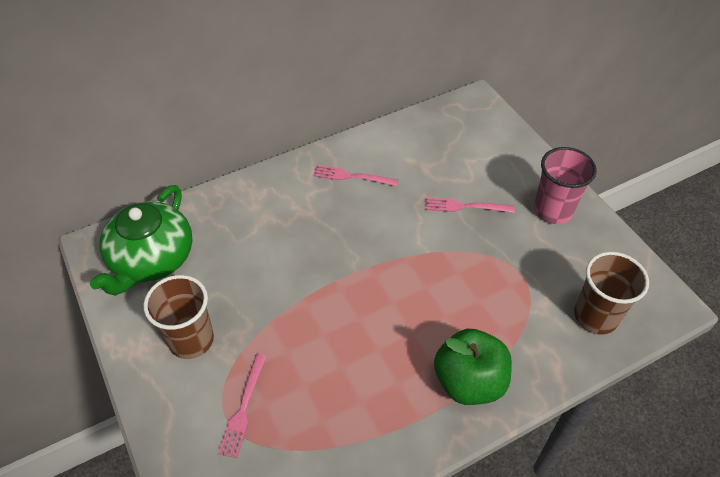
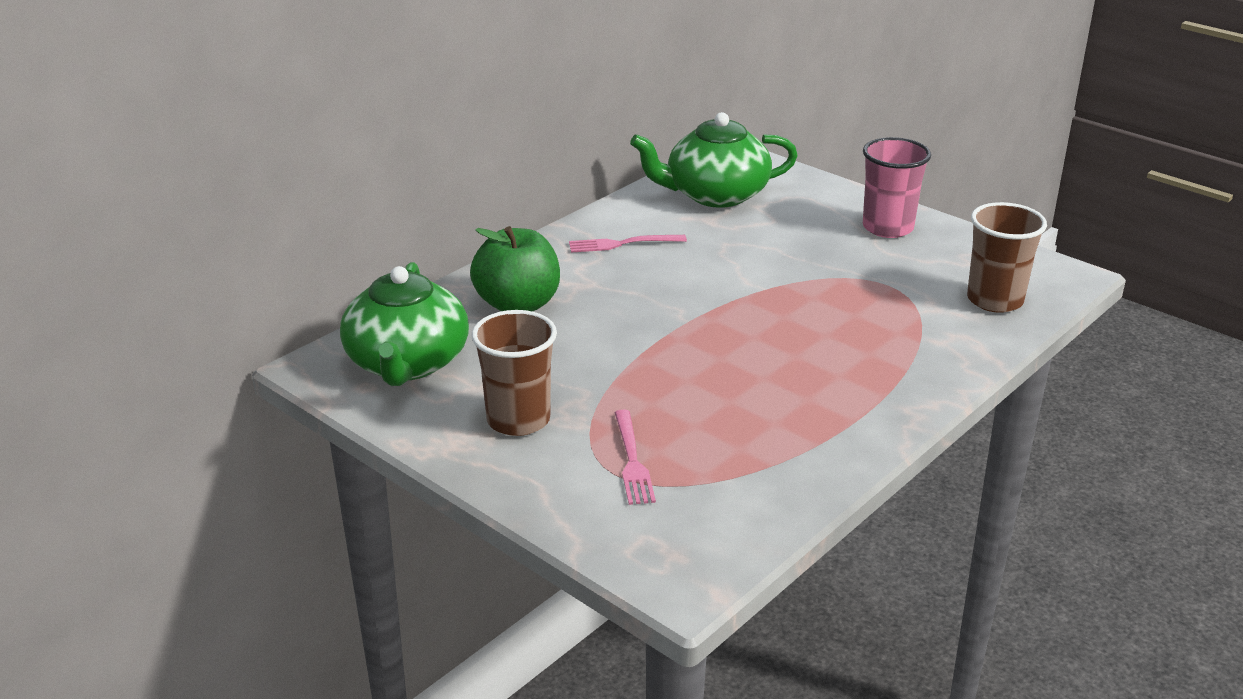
camera: 20 degrees left, 20 degrees down
(443, 141) = (715, 195): none -> green teapot
(464, 206) = (782, 243): pink fork -> none
(469, 381) = (890, 379): green apple -> green apple (518, 305)

